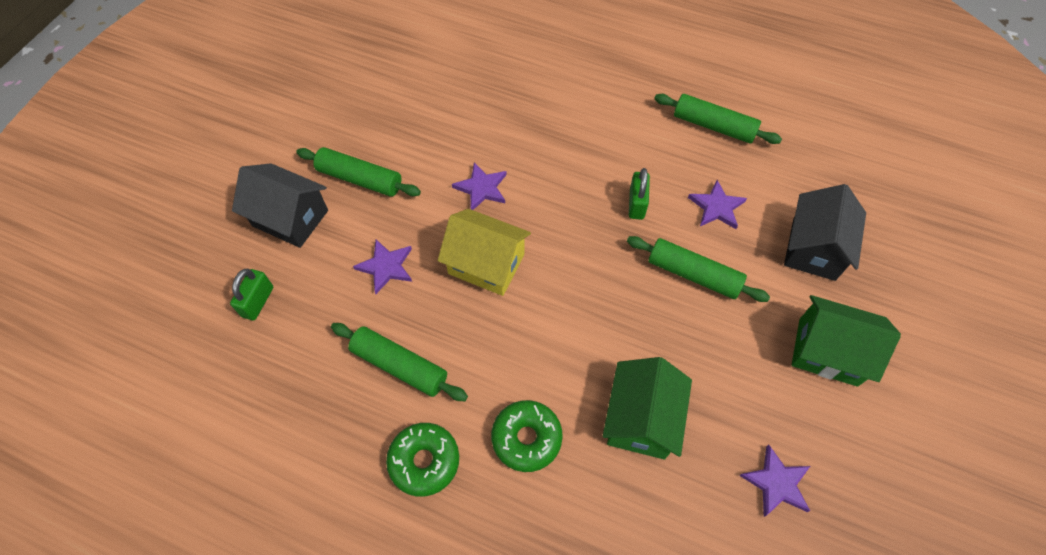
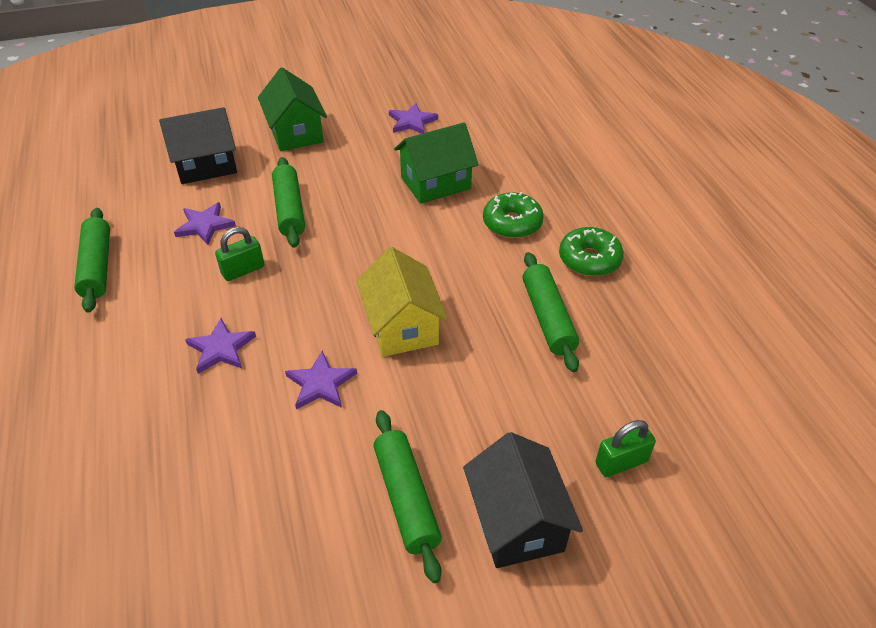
camera: 130 degrees left, 15 degrees down
(386, 267) = (479, 392): purple star -> purple star (221, 348)

